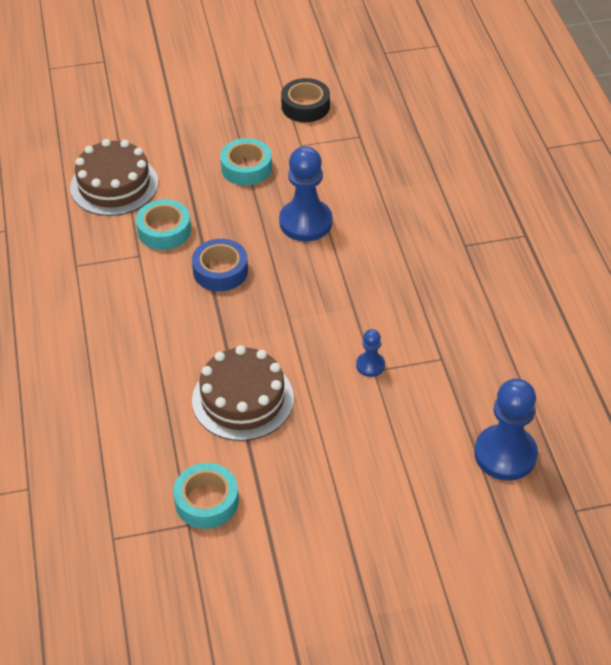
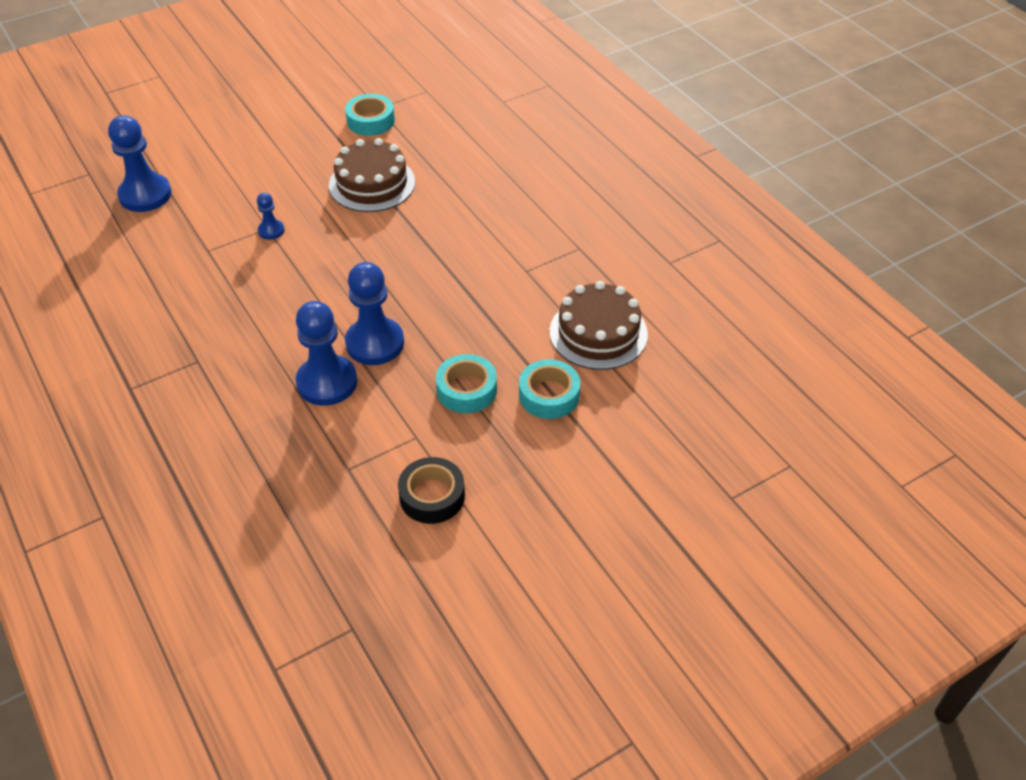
camera: 160 degrees right, 0 degrees up
(164, 230) = (516, 299): turquoise tape -> turquoise tape (549, 395)
(220, 271) = (440, 275): blue tape -> none
(357, 200) = (327, 382): none -> blue pawn

